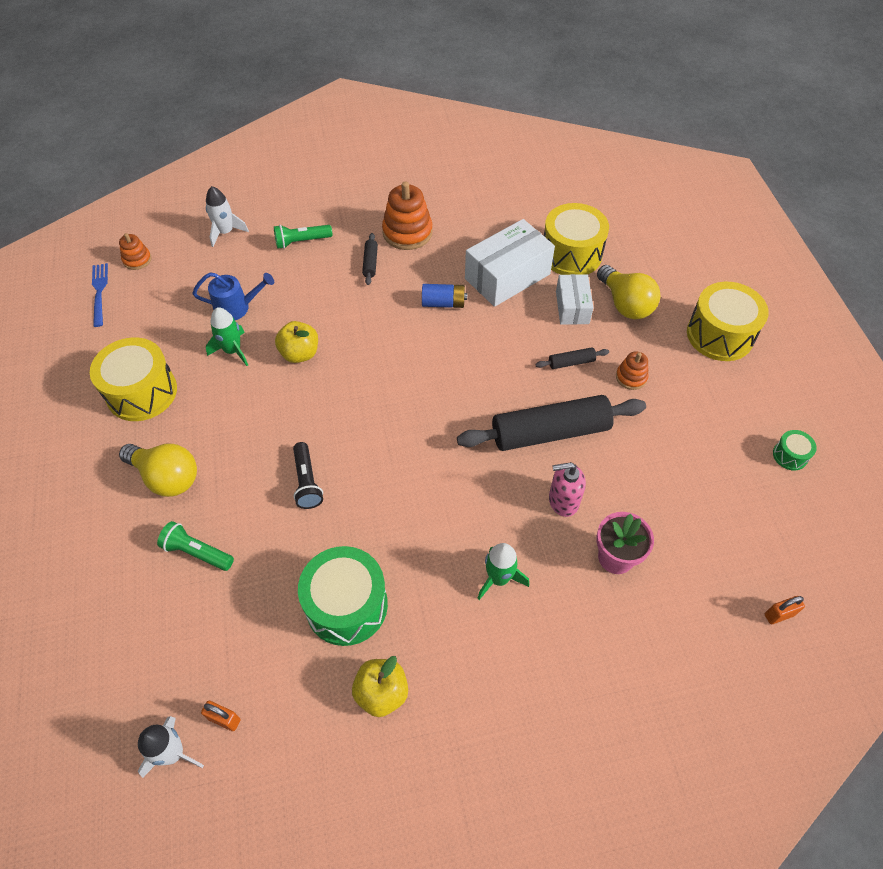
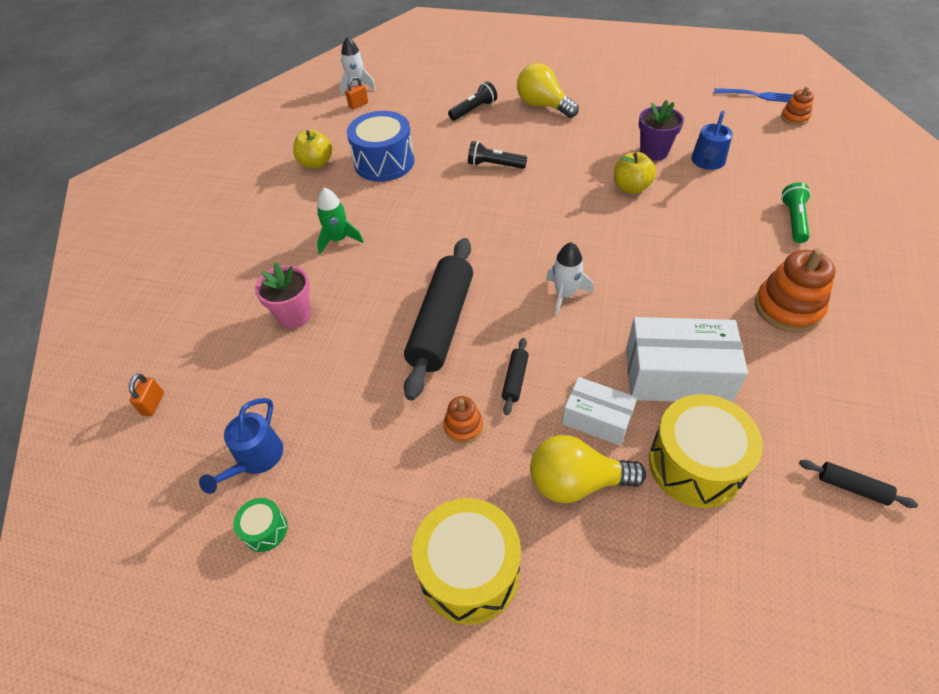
camera: 120 degrees right, 5 degrees down
(142, 392) = (630, 104): yellow drum -> none
(167, 477) = (543, 105): yellow light bulb -> yellow light bulb turned 75 degrees clockwise
(197, 552) = (473, 110): green flashlight -> black flashlight
(225, 232) = (823, 172): white rocket -> white rocket (565, 294)
(232, 350) = (654, 152): green rocket -> purple flower pot
(346, 605) = (384, 162): green drum -> blue drum
(370, 263) = (742, 263): black rolling pin -> black rolling pin (852, 487)
(443, 303) = (654, 302): blue battery -> none
(507, 276) = (676, 375): white box -> white box turned 75 degrees counterclockwise
(563, 501) = (368, 303): pink soap dispenser -> none
(755, 495) = (255, 459): none -> blue watering can

